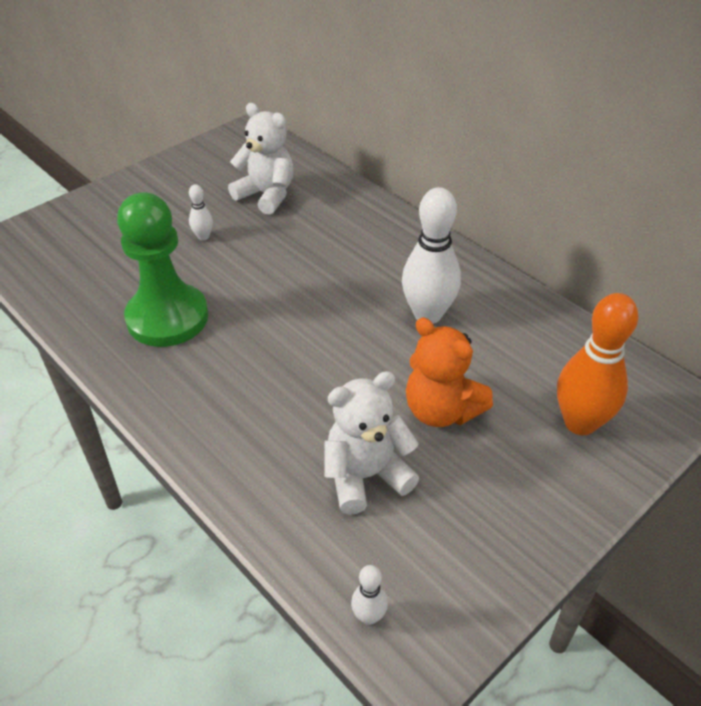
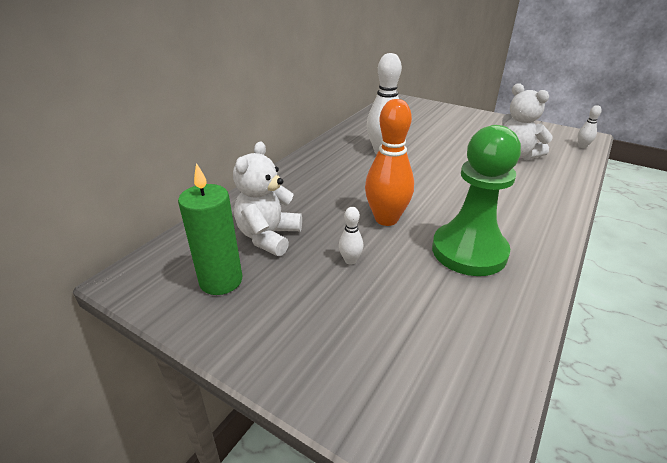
camera: 105 degrees left, 10 degrees down
(220, 168) = (221, 281): none -> green candle
(441, 410) = (454, 142): orange teddy bear -> none
(580, 423) = (430, 115): orange bowling pin -> orange bowling pin (386, 219)

